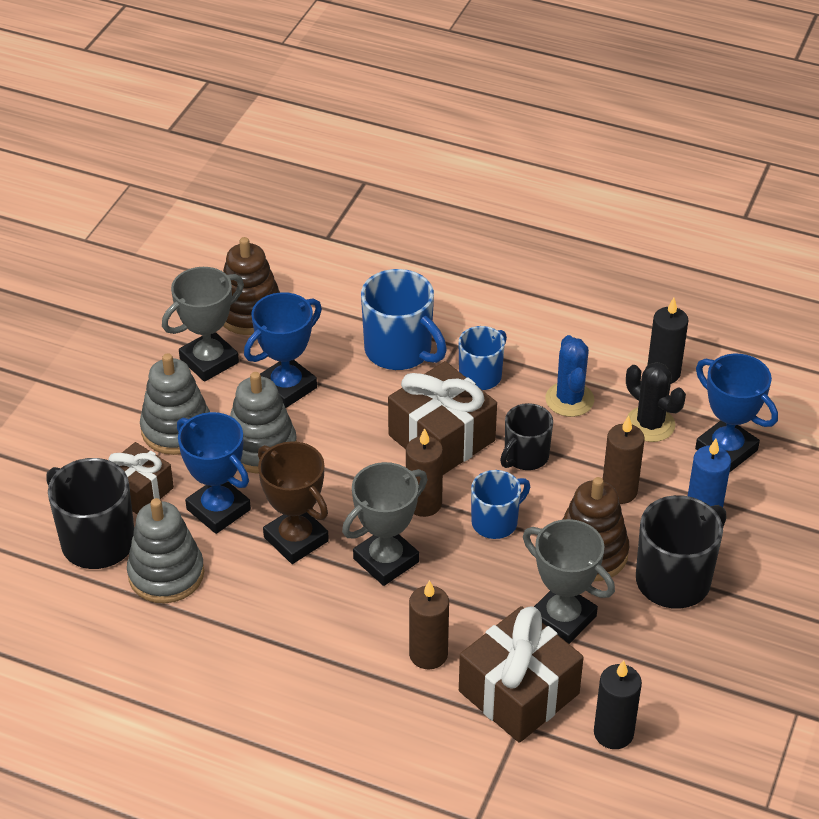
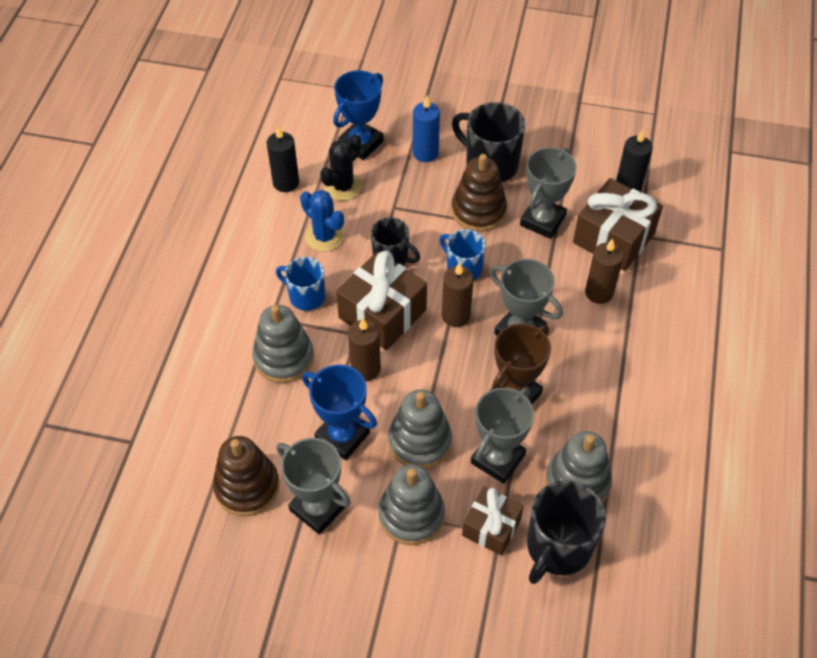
camera: 100 degrees left, 10 degrees up
(218, 509) = (497, 459): blue trophy -> grey trophy
(399, 350) = (283, 358): blue mug -> grey stacking toy
(569, 399) = (324, 236): blue cactus -> blue cactus turned 60 degrees clockwise
(619, 491) = (415, 199): brown candle -> brown candle (365, 369)

